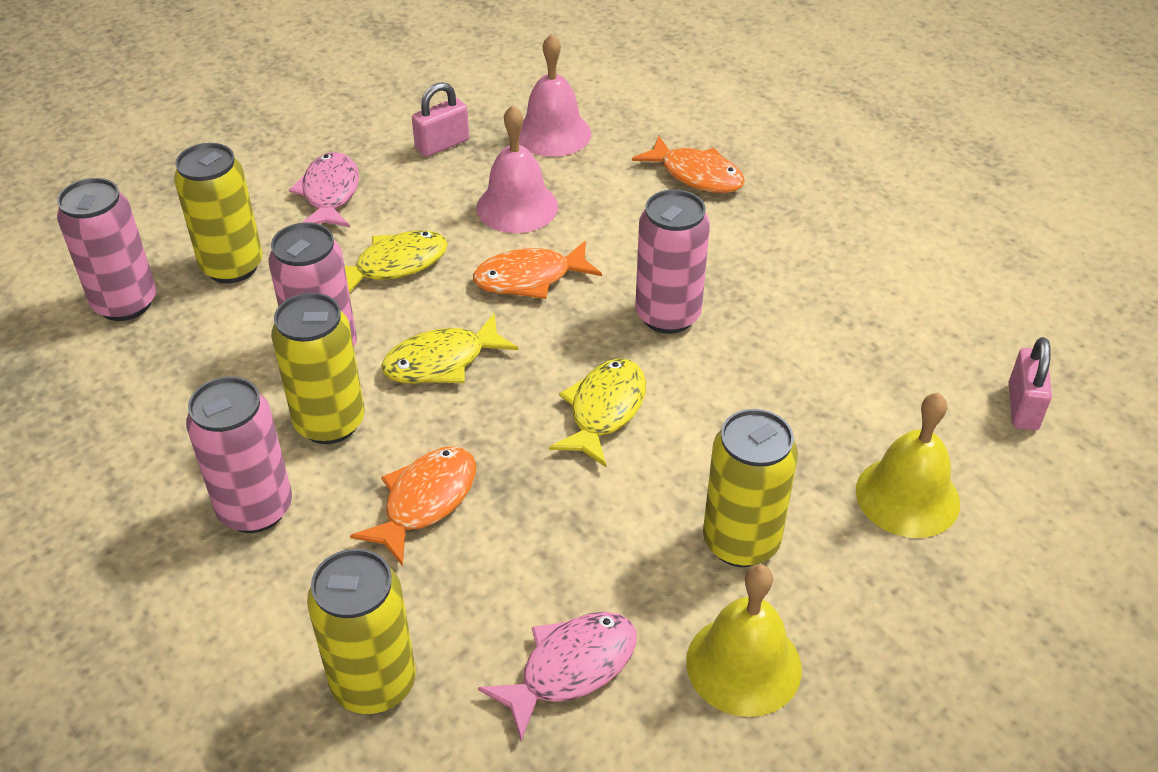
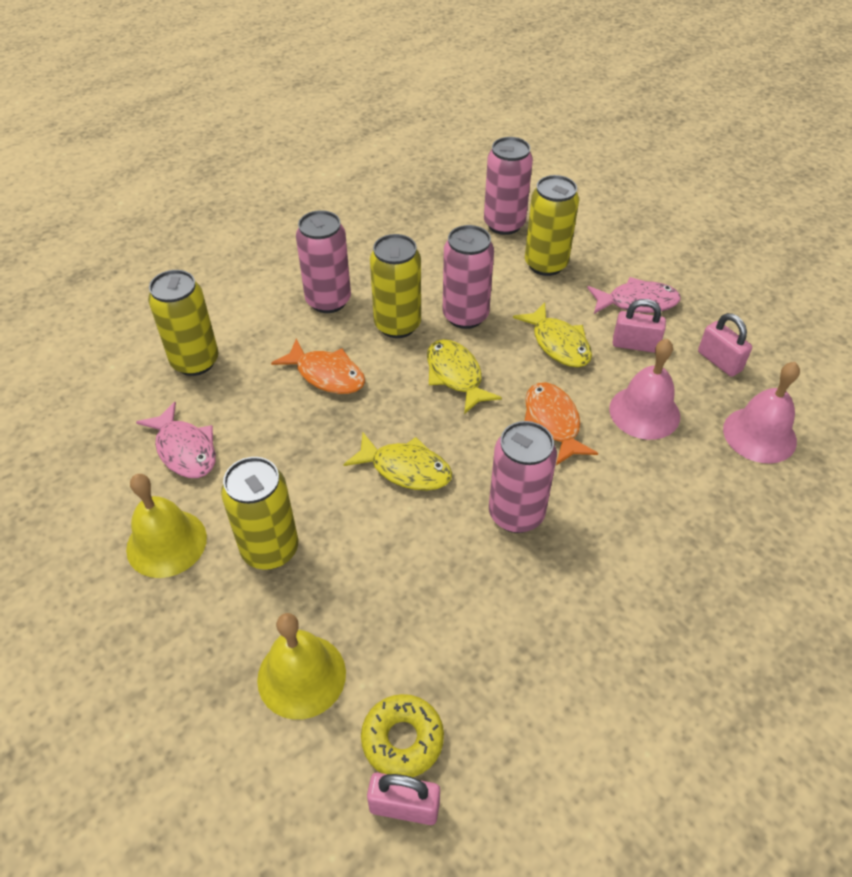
camera: 90 degrees right, 5 degrees up
(406, 203) = (635, 345): none -> pink padlock
(696, 175) = (724, 546): orange fish -> none
(956, 409) = (402, 739): none -> yellow donut

